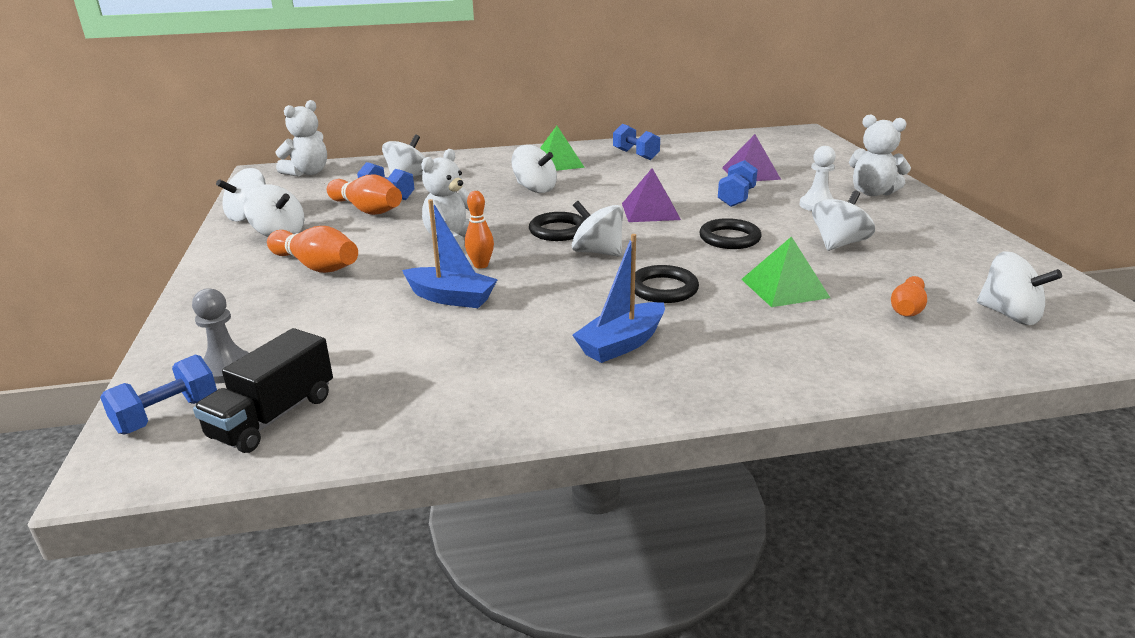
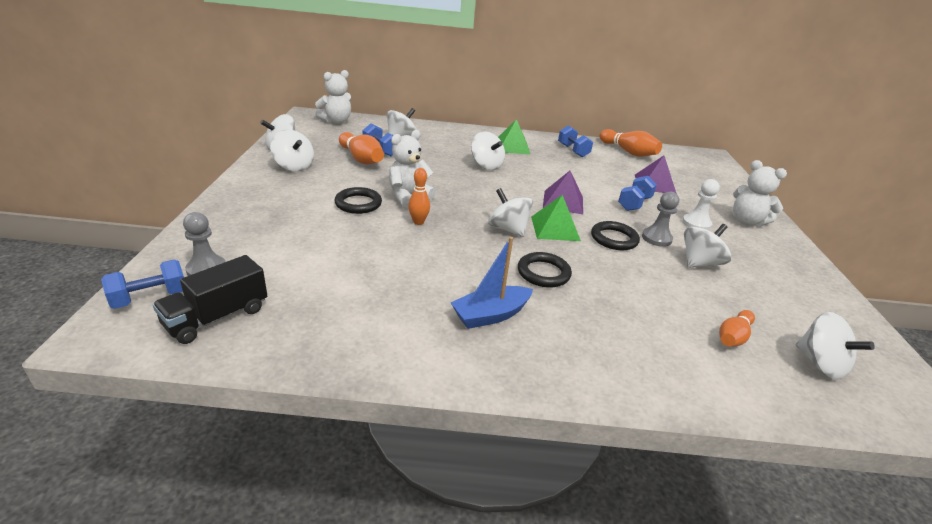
camera: 10 degrees right, 5 degrees up
(316, 266) = (306, 198): orange bowling pin -> orange bowling pin (628, 152)
(451, 298) = (385, 245): blue boat -> none
(558, 231) = (487, 204): black ring -> black ring (358, 203)
(778, 229) = (656, 238): none -> grey pawn
(784, 288) = (639, 294): green pyramid -> green pyramid (555, 228)

